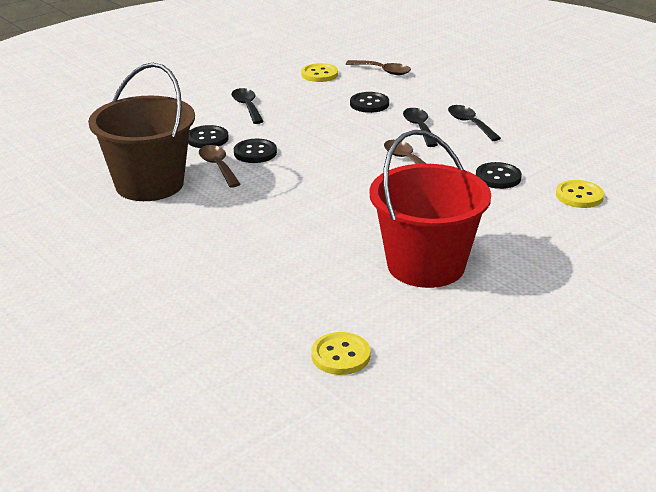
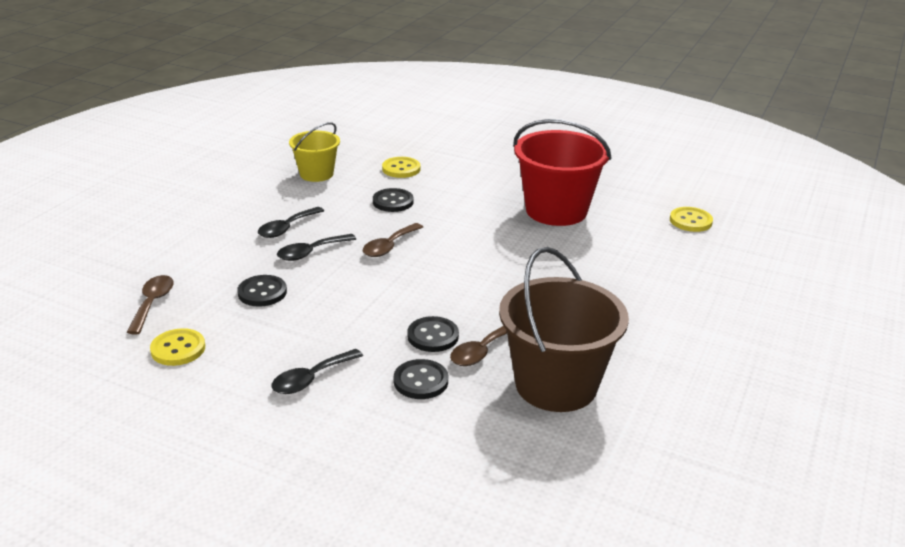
camera: 115 degrees left, 0 degrees up
(582, 150) = (316, 174): none -> yellow bucket

